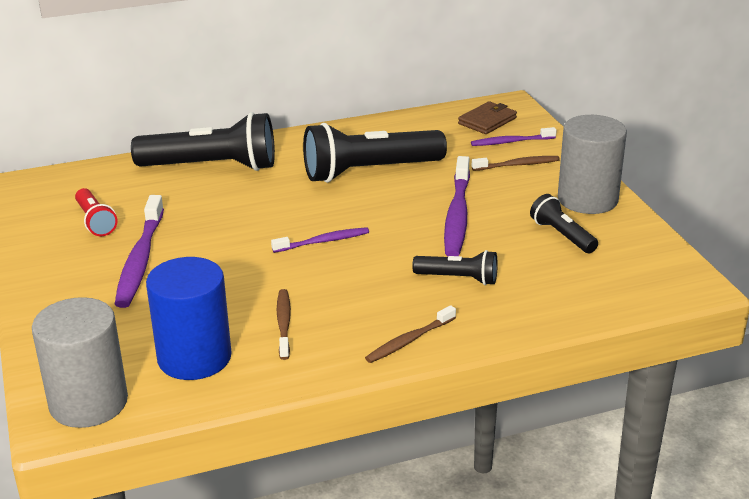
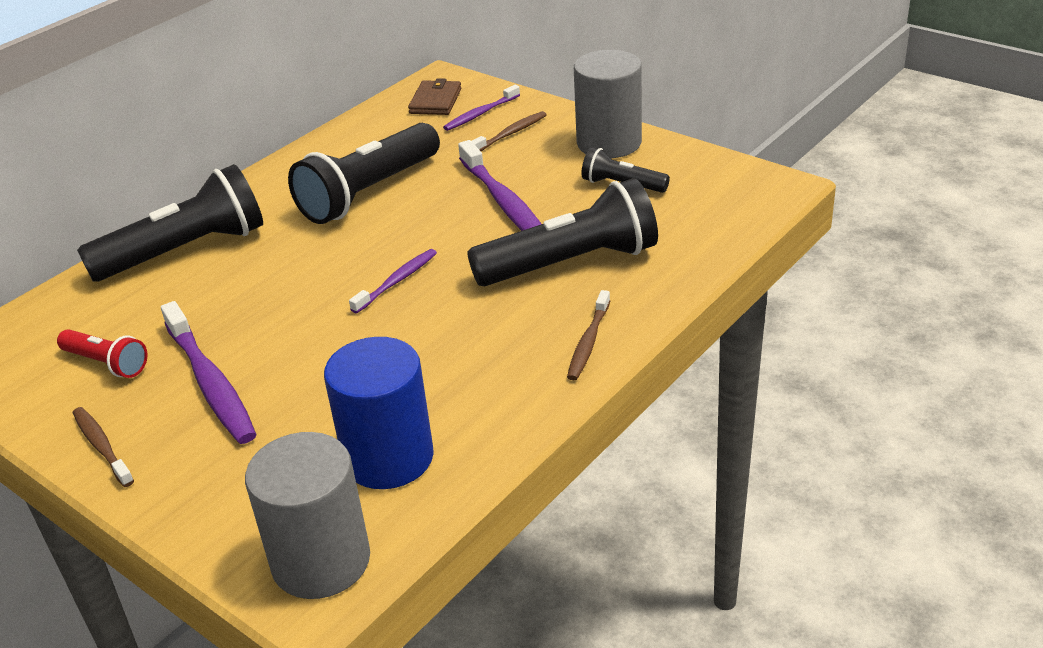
camera: 30 degrees left, 5 degrees up
(284, 324) = (446, 380): brown toothbrush -> brown toothbrush (102, 446)
(458, 279) = (571, 263): black flashlight -> black flashlight, size x1.96

